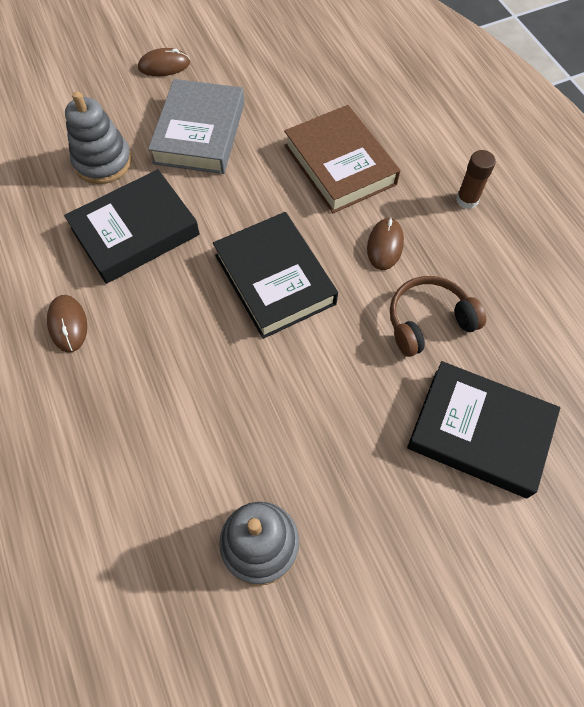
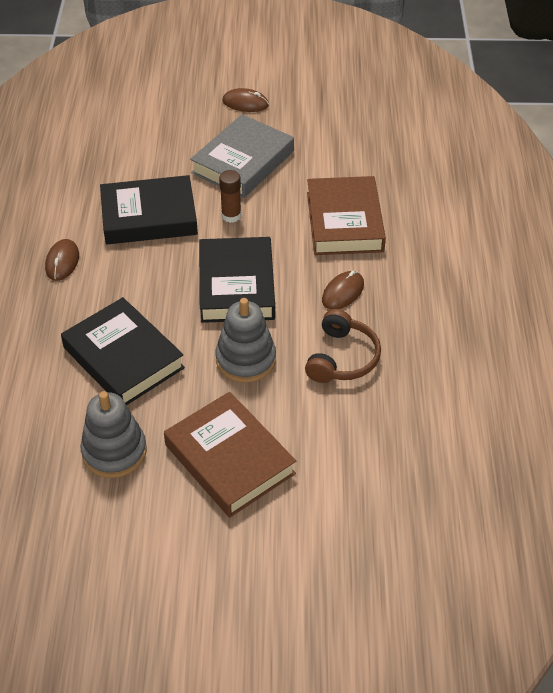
camera: 25 degrees right, 15 degrees down
(103, 162) = (154, 159): grey stacking toy -> grey stacking toy (246, 359)
(388, 495) = (229, 459): none -> brown book
(428, 321) = (342, 358): brown headphones -> brown headphones turned 105 degrees clockwise
(467, 200) = (437, 283): brown glue stick -> brown glue stick (231, 215)
(479, 432) = (330, 447): black book -> black book (123, 358)

